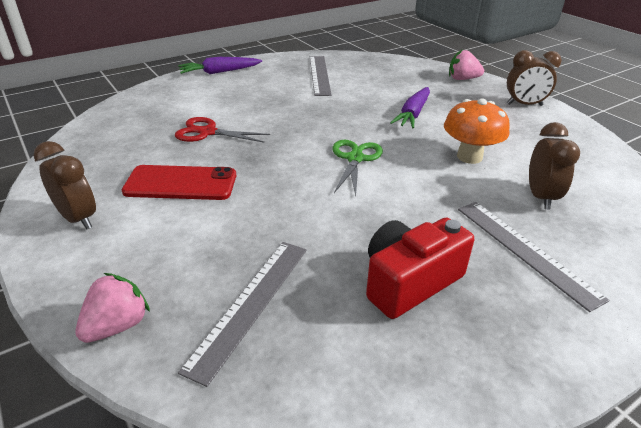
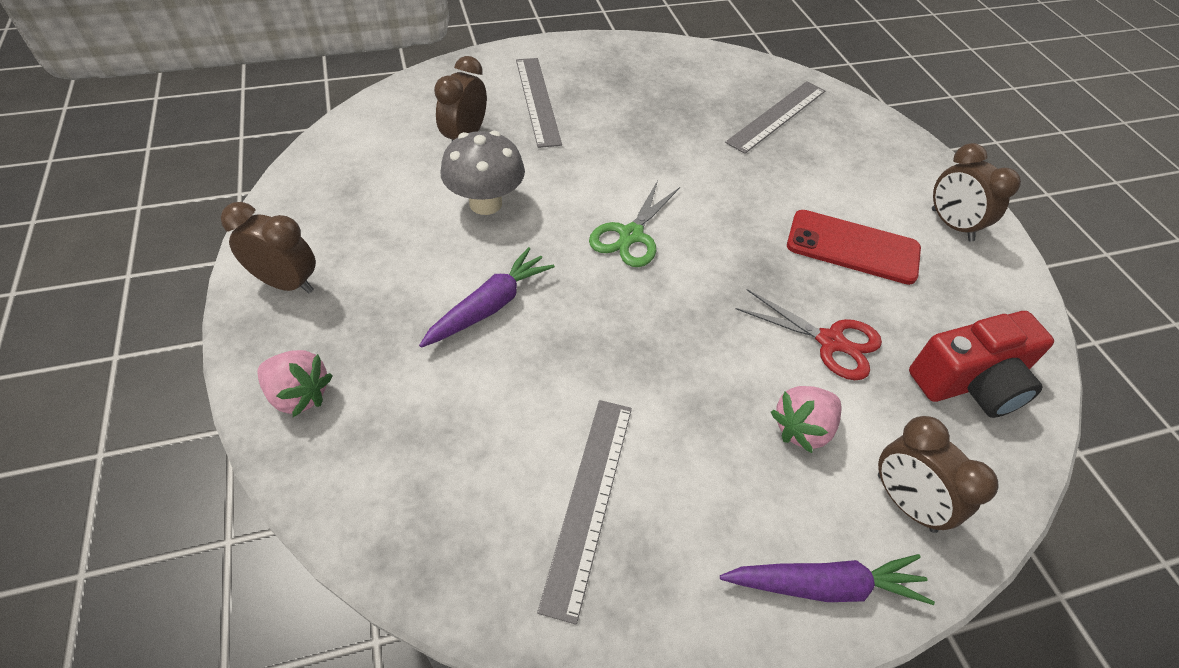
camera: 165 degrees left, 15 degrees up
(117, 326) = (873, 125): pink strawberry -> pink strawberry (802, 428)
(179, 91) = (905, 502): none -> brown clock
(409, 281) = (650, 103): red camera -> red camera (970, 382)
(469, 157) = (485, 203): orange mushroom -> grey mushroom

